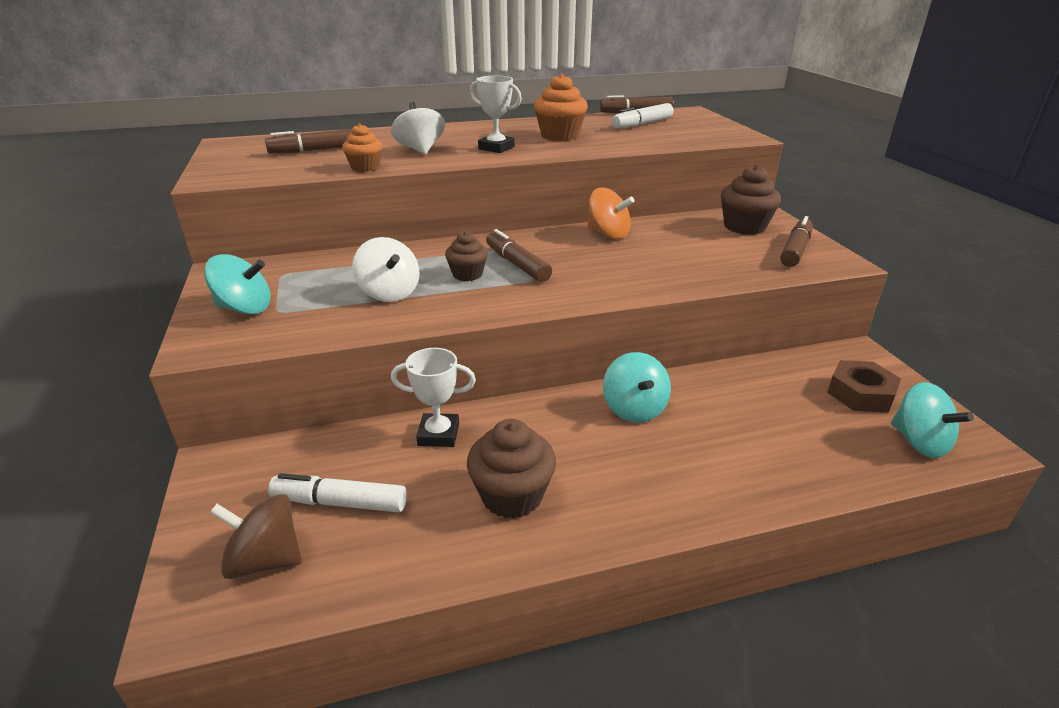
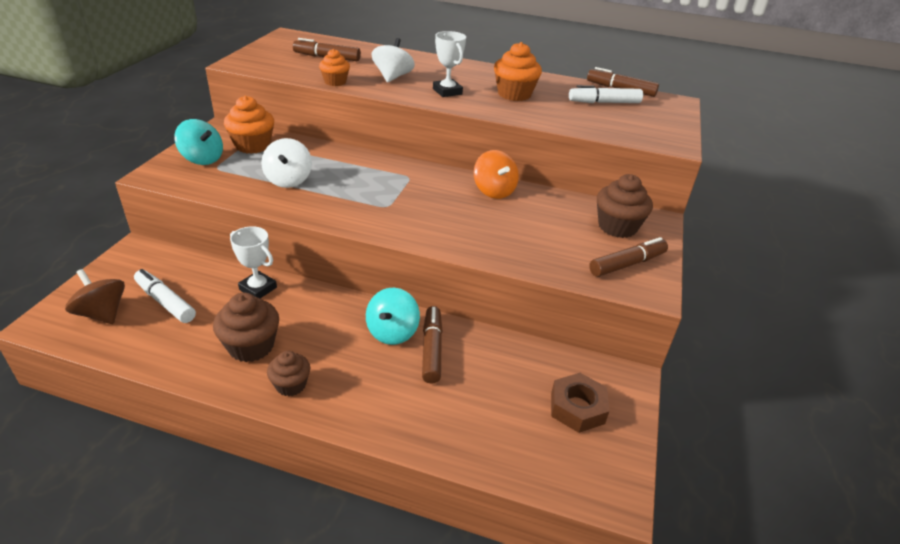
camera: 30 degrees right, 5 degrees up
(292, 275) = (252, 145): none -> orange cupcake
(467, 274) = (351, 185): brown cupcake -> brown cupcake (291, 385)
(517, 264) = (393, 190): brown marker -> brown marker (432, 349)
(919, 442) = (567, 466): turquoise spinning top -> none

